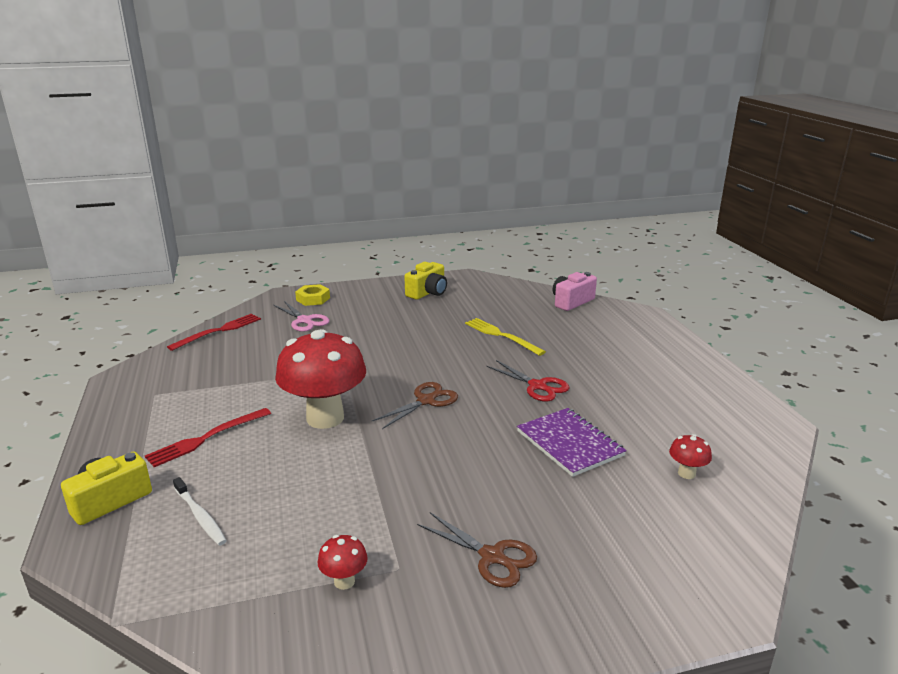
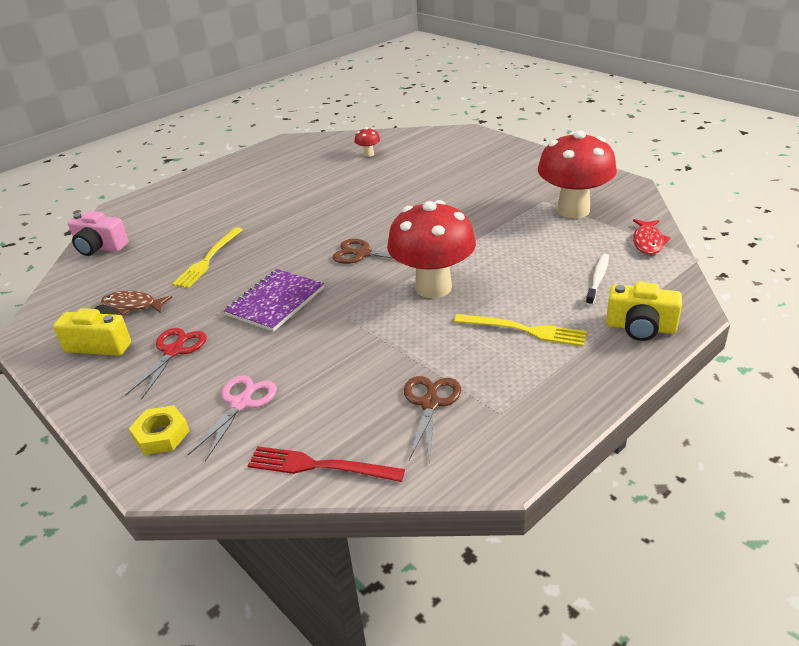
camera: 115 degrees left, 10 degrees up
(197, 603) = (648, 242): none -> red fish
(206, 438) = (524, 330): red fork -> yellow fork
(344, 581) = (573, 210): red mushroom -> red mushroom, size x2.44
(464, 304) = (132, 306): none -> brown fish
(492, 557) = (502, 181): brown scissors -> brown scissors (430, 403)
(537, 386) = (298, 218): red scissors -> red scissors (174, 351)
(569, 443) = (369, 189): purple notebook -> purple notebook (275, 302)

